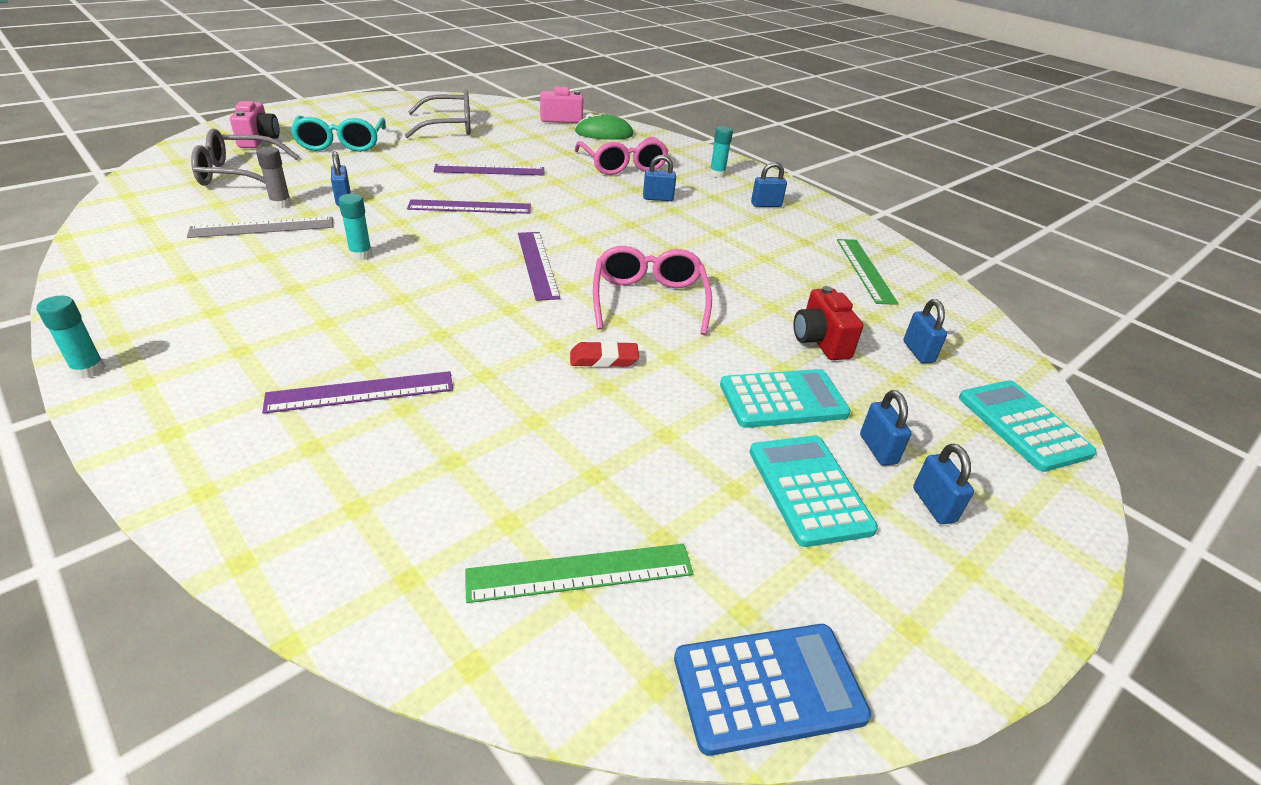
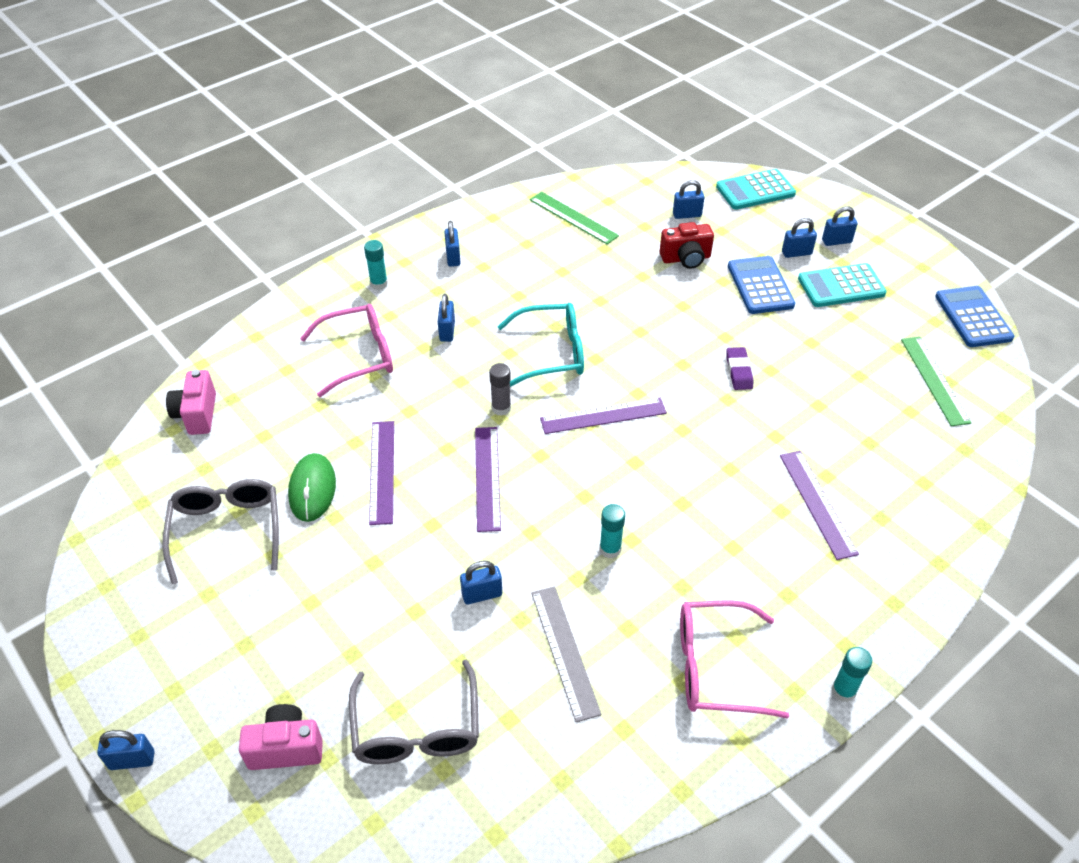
camera: 85 degrees left, 10 degrees up
(281, 204) = (502, 653): grey glue stick -> grey glue stick (501, 408)
(285, 108) = (132, 760): none -> blue padlock
(341, 143) = (298, 641): turquoise glasses -> turquoise glasses (552, 353)
(604, 133) = (254, 372): green mouse -> green mouse (312, 489)
(604, 359) = (738, 371): red eraser -> purple eraser
(649, 300) = (649, 344): pink glasses -> pink glasses (715, 667)
(783, 400) = (760, 286): turquoise calculator -> blue calculator
(865, 270) = (573, 217): green ruler -> green ruler turned 45 degrees clockwise

